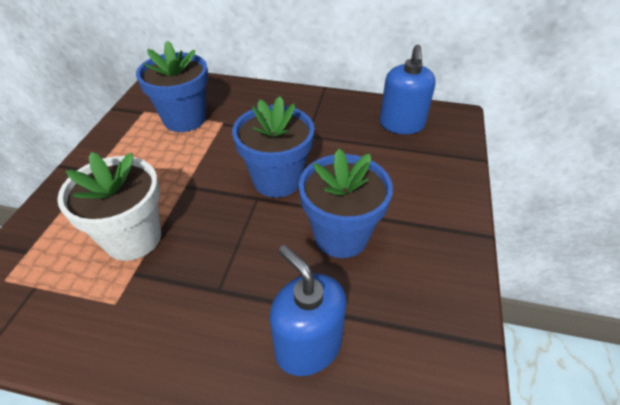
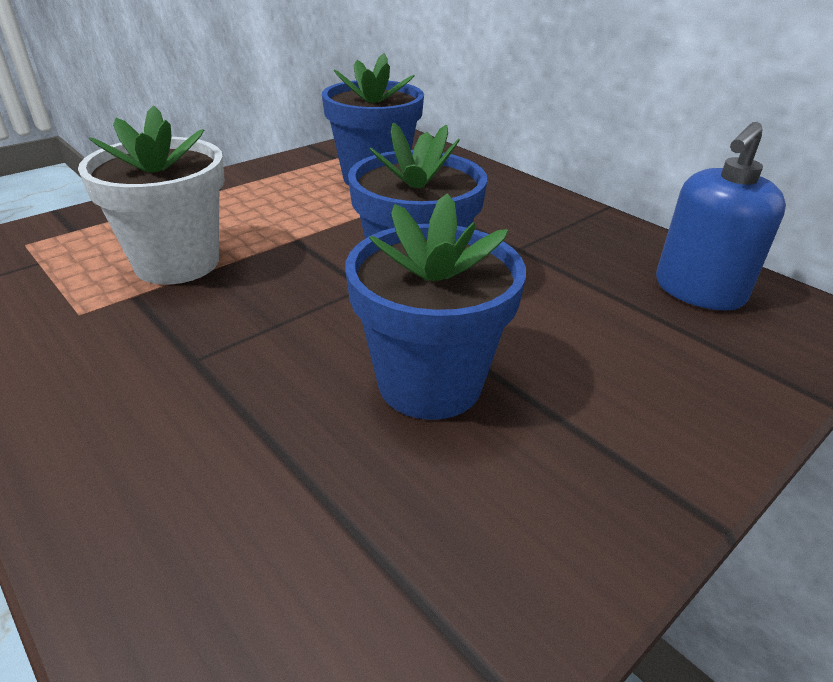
camera: 35 degrees right, 10 degrees down
(308, 346) = (215, 492): blue soap dispenser -> none

